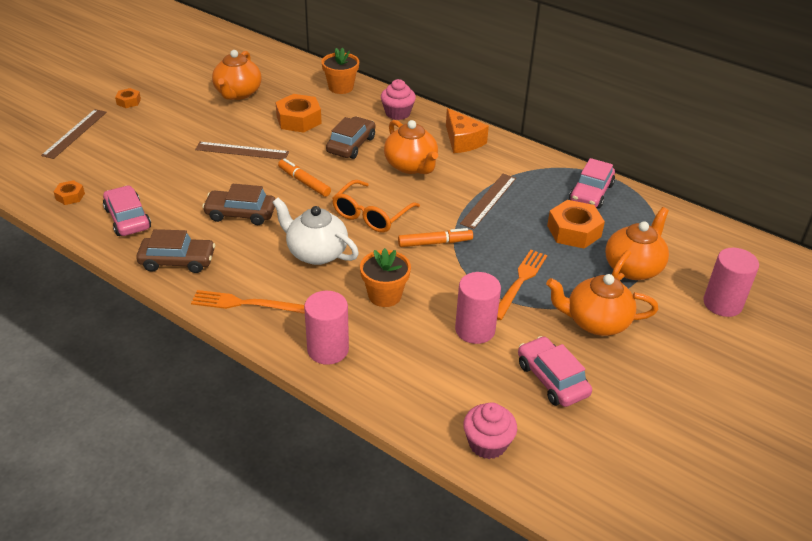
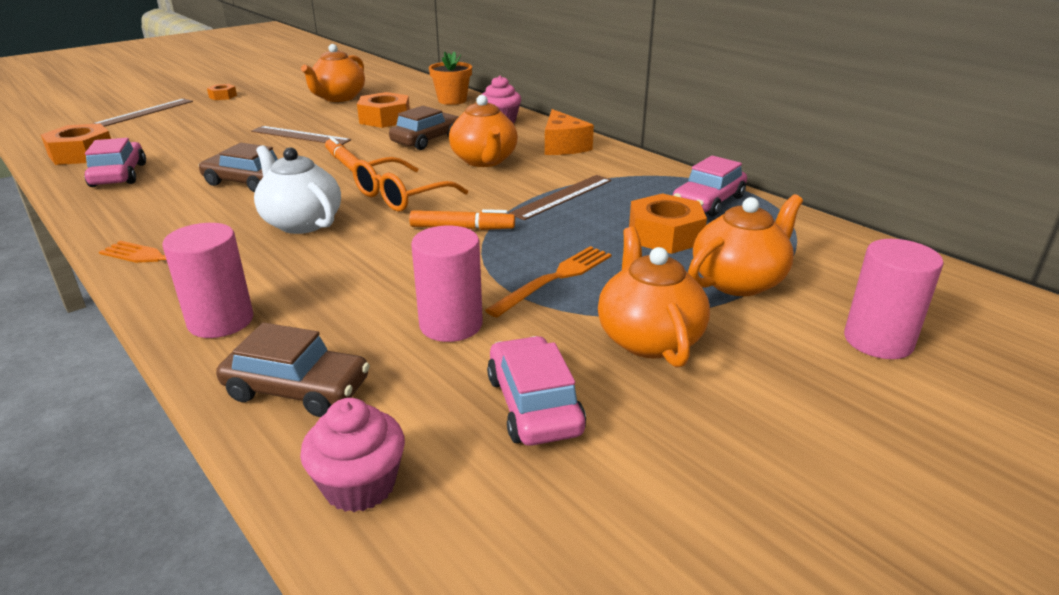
camera: 15 degrees right, 10 degrees down
(70, 196) = (82, 154): orange nut -> orange nut, size x1.89
(177, 261) = (130, 214): brown car -> brown car (297, 389)
(384, 295) = (352, 272): orange flower pot -> none
(596, 322) = (648, 338): orange teapot -> orange teapot turned 60 degrees clockwise

